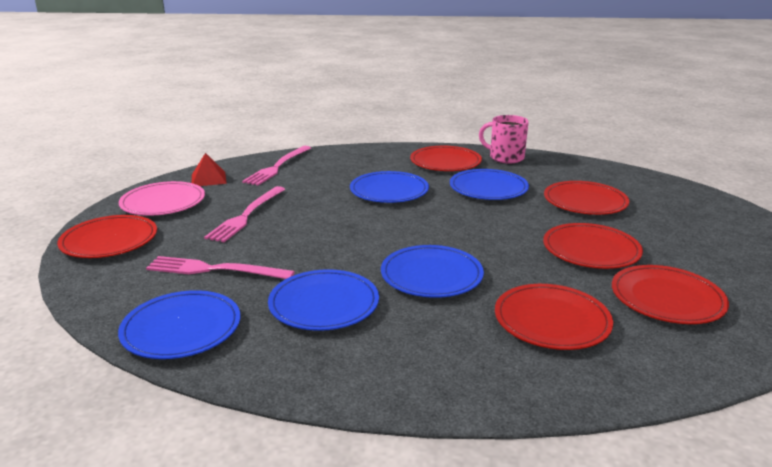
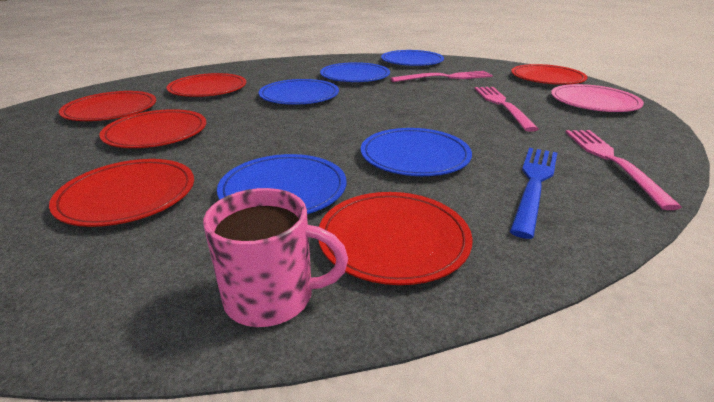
camera: 155 degrees right, 5 degrees up
(208, 179) = (630, 129): red pyramid -> none
(345, 166) = (534, 184): none -> blue fork

